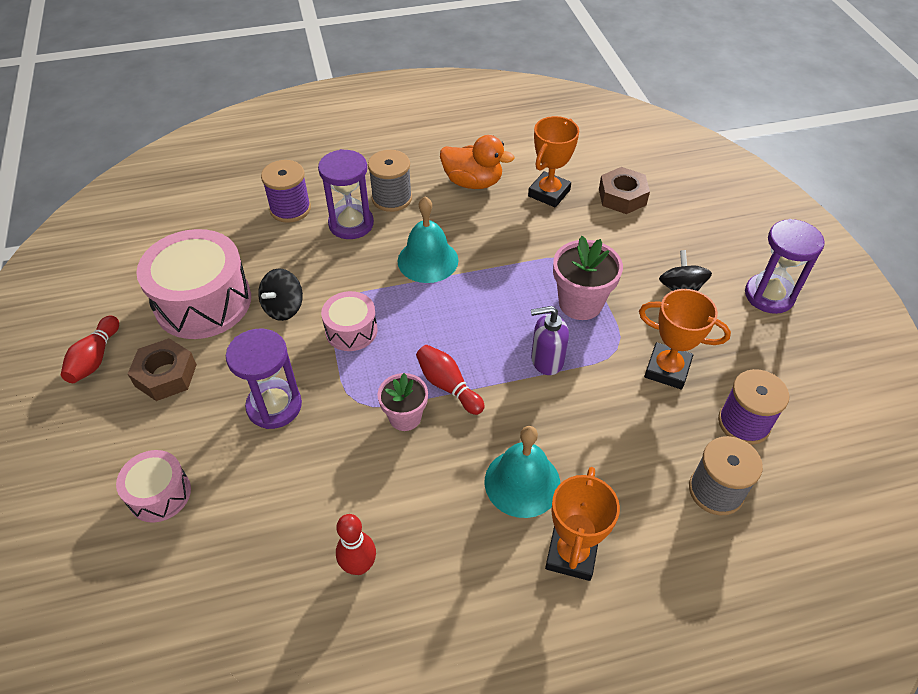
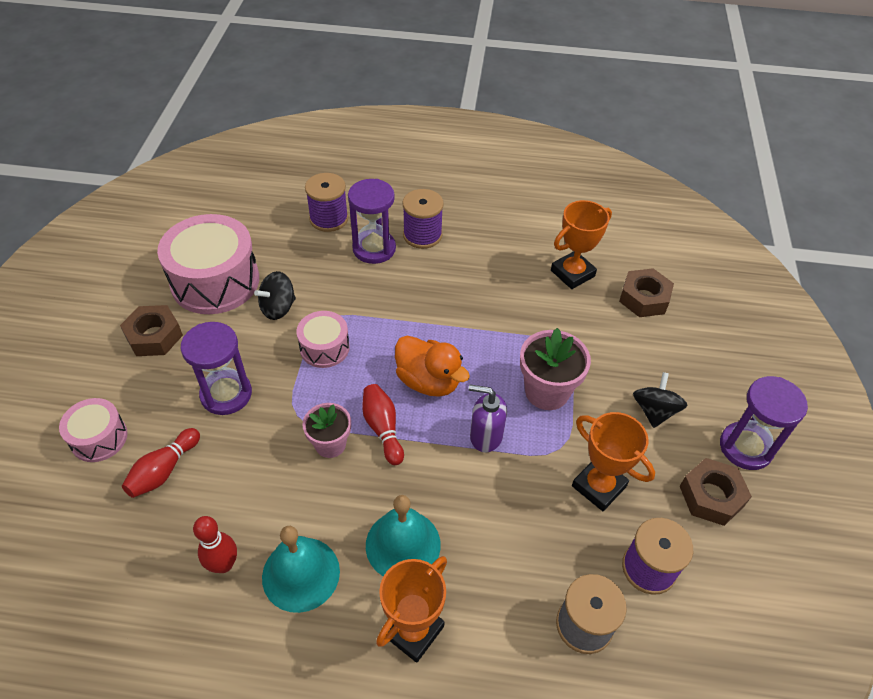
camera: 20 degrees right, 0 degrees up
(95, 358) = (108, 303): red bowling pin -> red bowling pin (164, 470)
(392, 198) = (422, 235): grey spool -> purple spool
(427, 260) = (425, 304): turquoise bell -> turquoise bell (301, 574)
(473, 182) = (505, 241): orange duck -> orange duck (428, 381)
(762, 345) = (711, 496): none -> brown nut

